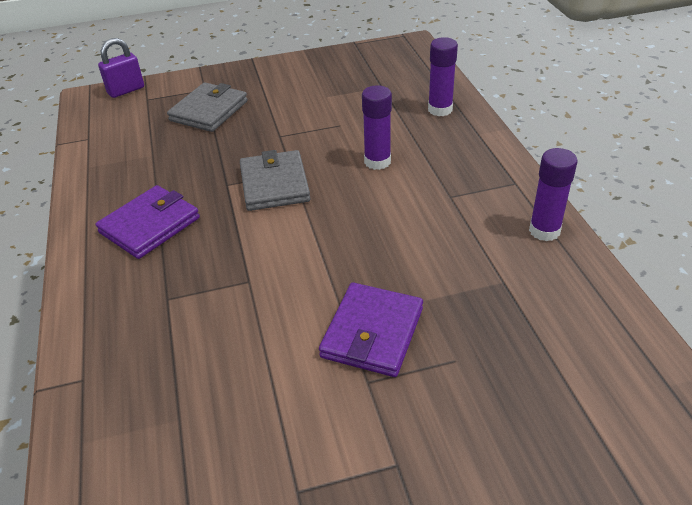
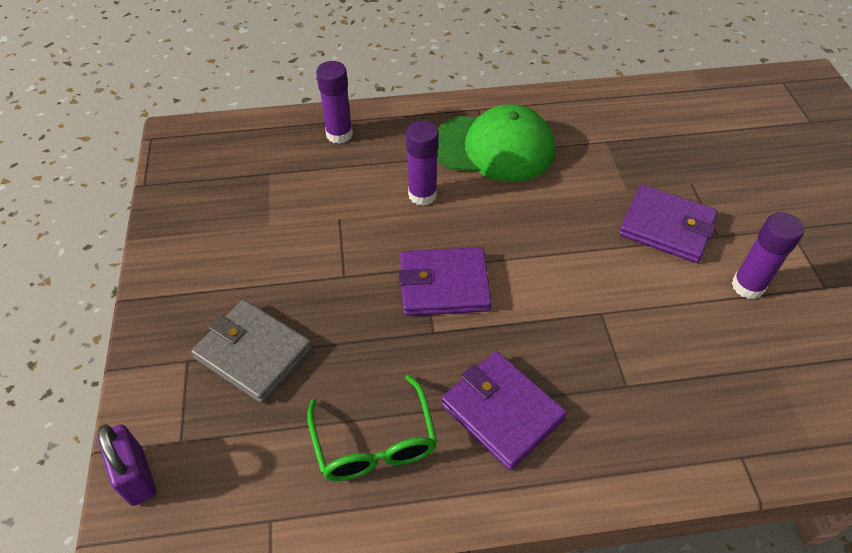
camera: 85 degrees left, 10 degrees up
(134, 169) = (374, 442): none -> green glasses
(274, 184) = (444, 285): grey wallet -> purple wallet
(457, 197) = (494, 148): none -> green cap
(544, 231) = (547, 106): purple glue stick -> purple glue stick (747, 286)

